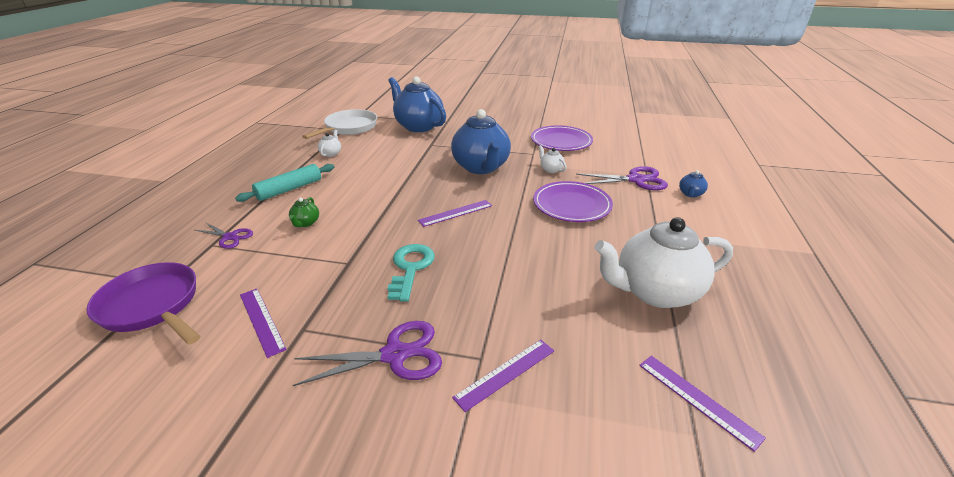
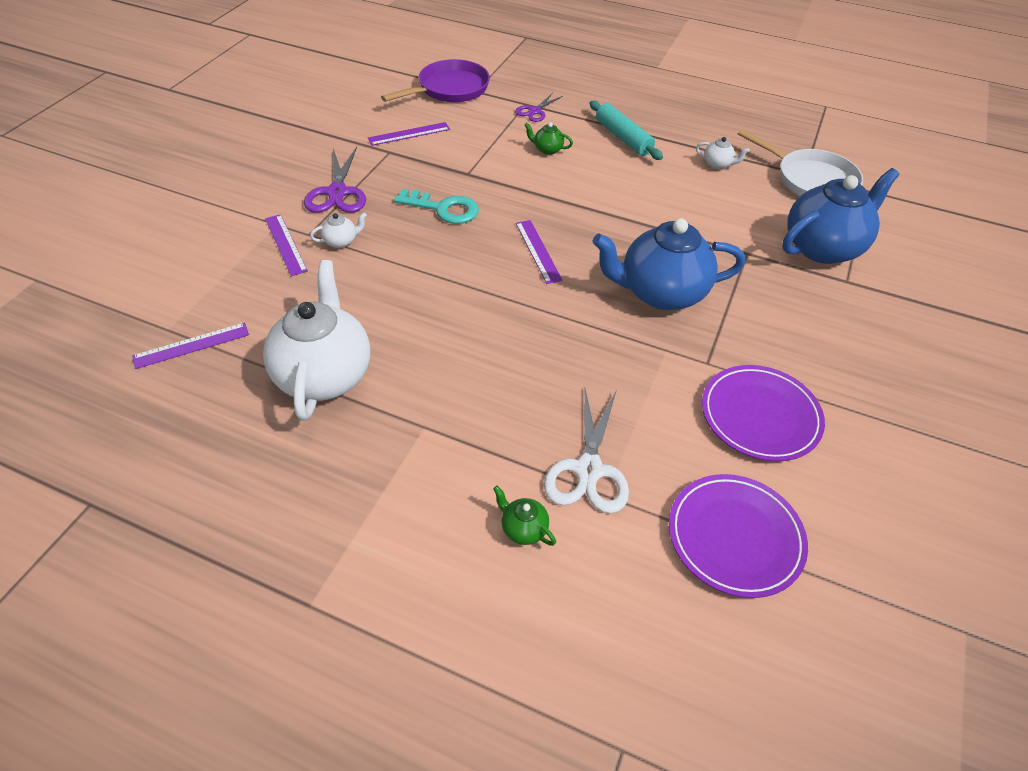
camera: 100 degrees right, 15 degrees up
(551, 169) = (643, 369): white teapot -> white teapot (341, 241)
(571, 205) = (528, 361): purple plate -> purple plate (735, 537)
(636, 180) = (588, 470): purple scissors -> white scissors
(690, 194) = (523, 529): blue teapot -> green teapot

